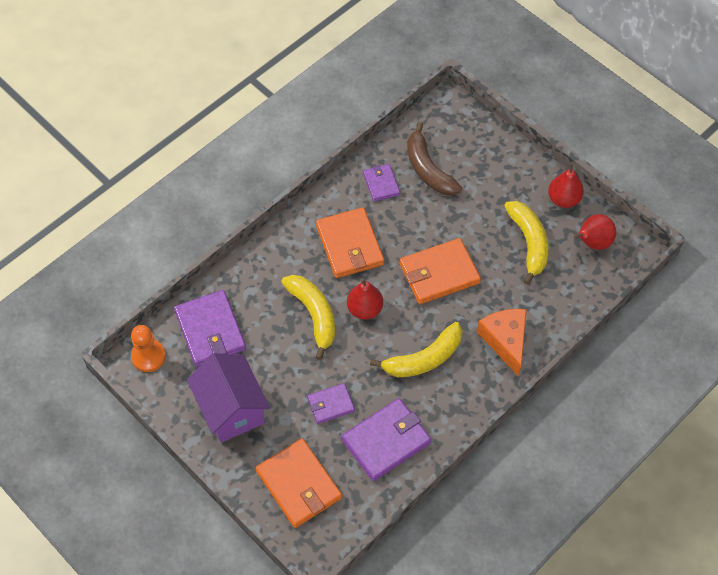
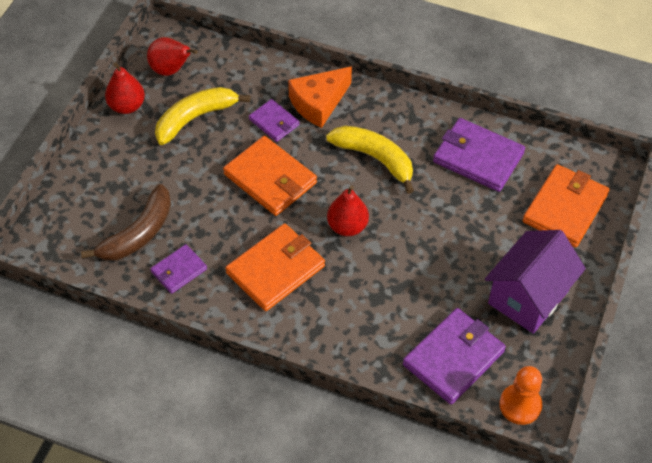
camera: 115 degrees left, 5 degrees down
(314, 315) = (379, 268): yellow banana -> none
(330, 404) = (469, 215): purple wallet -> purple wallet (274, 122)

